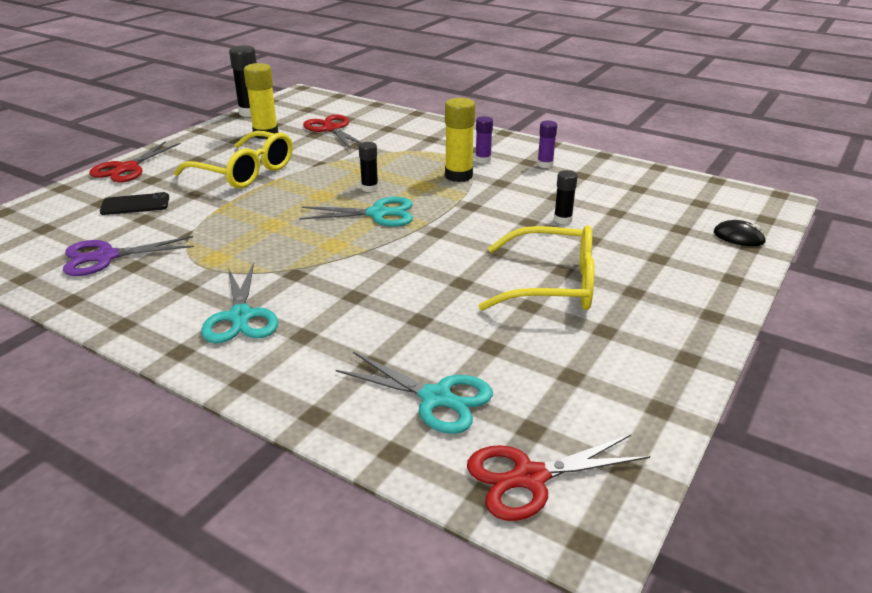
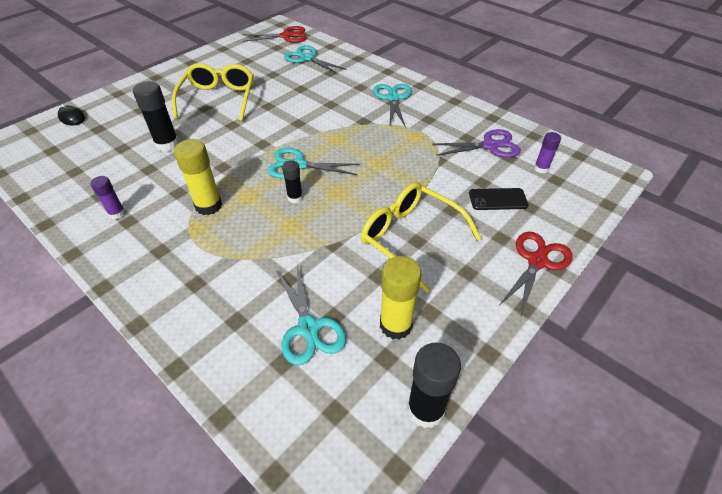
camera: 170 degrees left, 15 degrees up
(332, 129) = (308, 328): red scissors -> turquoise scissors
(483, 160) = (169, 229): purple glue stick -> purple glue stick (541, 168)
(552, 284) = (218, 99): yellow glasses -> yellow glasses turned 75 degrees clockwise
(562, 219) = (167, 144): black glue stick -> black glue stick, size x1.70

